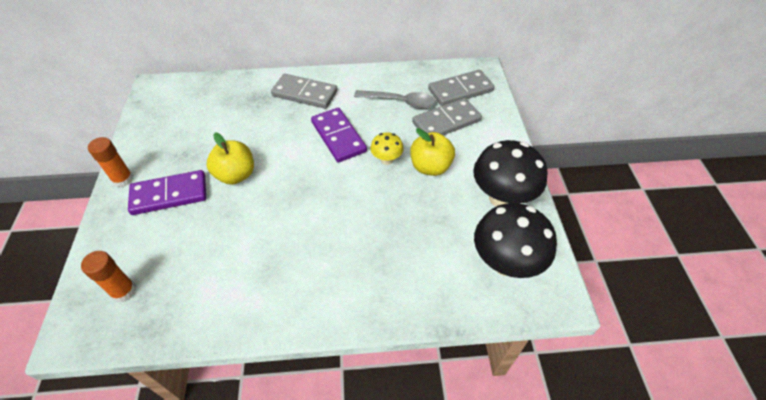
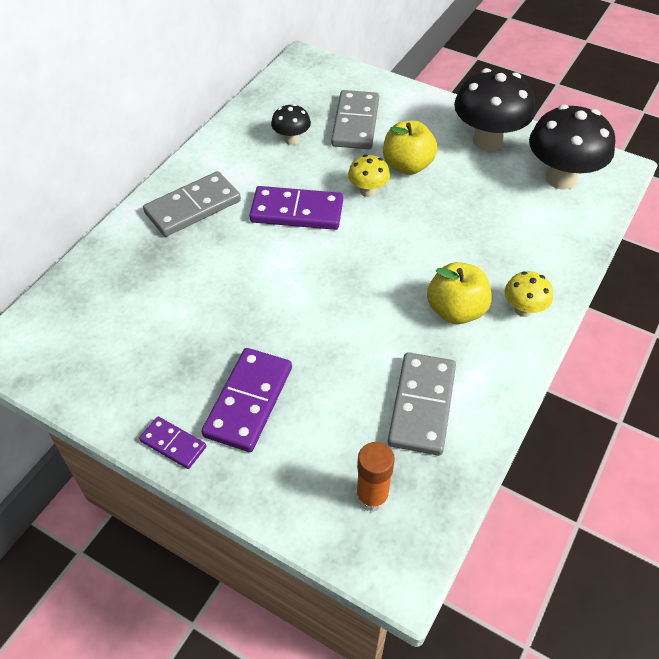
camera: 55 degrees left, 0 degrees up
(123, 179) = (173, 444): orange glue stick -> purple domino
(236, 175) = (274, 324): yellow apple -> yellow apple (456, 310)
(340, 302) = (523, 310): none -> yellow mushroom
(400, 102) = (291, 140): grey spoon -> black mushroom
(460, 90) = (320, 90): grey domino -> grey domino (422, 405)

